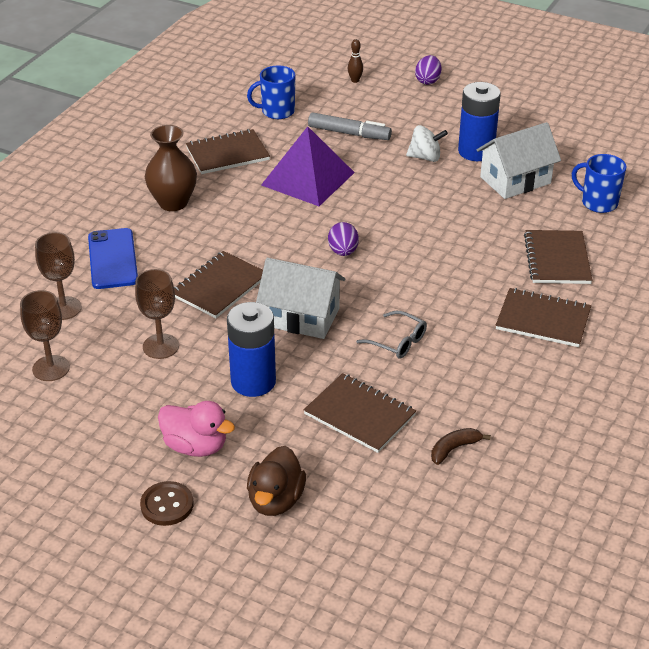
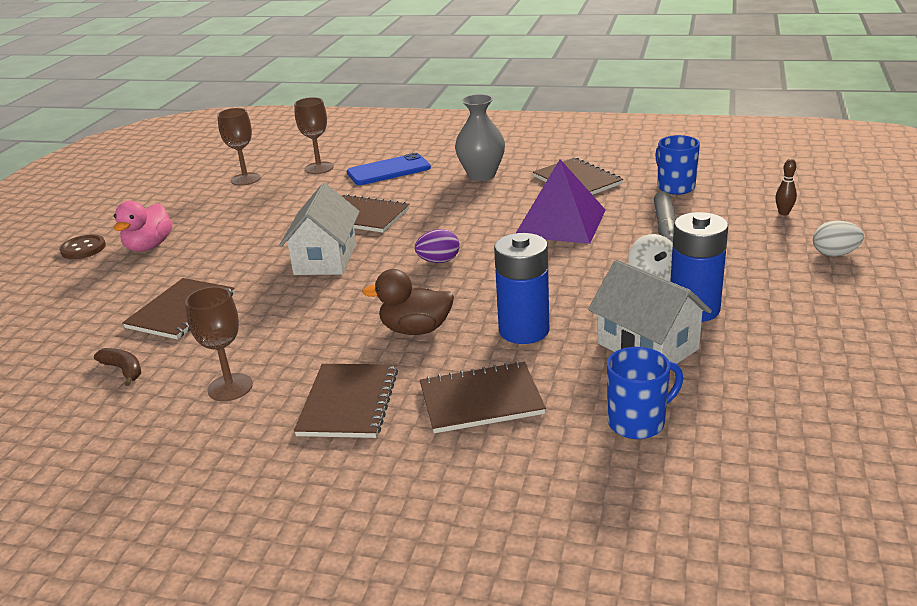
camera: 80 degrees right, 10 degrees down
(160, 346) = (275, 210): brown goblet -> brown goblet (230, 387)
(173, 203) = (481, 175): brown vase -> grey vase
(253, 381) = (230, 254): blue battery -> blue battery (524, 330)
(276, 500) = (75, 290): brown duck -> brown duck (416, 329)
(397, 341) = (294, 313): grey glasses -> none
(427, 81) = (834, 254): purple egg -> white egg
(598, 203) = (638, 422): blue mug -> blue mug turned 45 degrees clockwise

